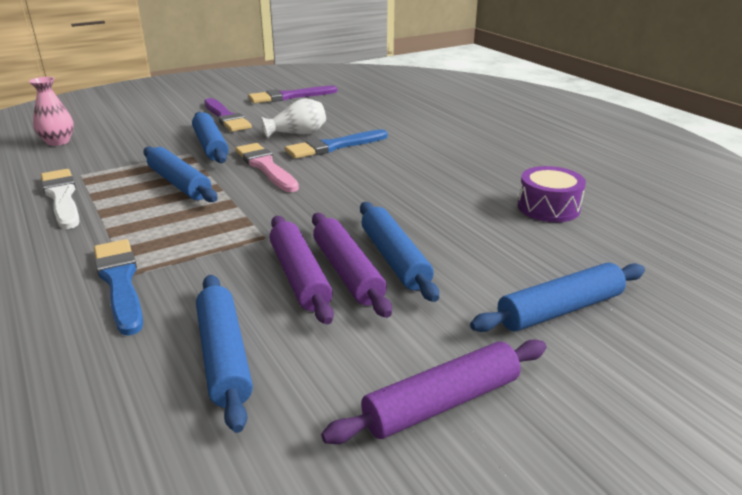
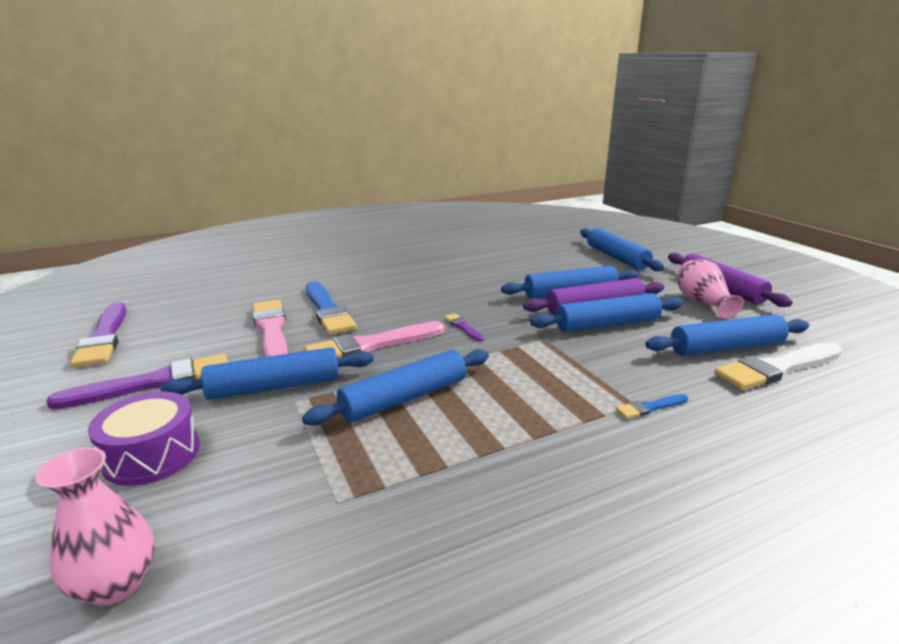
camera: 85 degrees left, 5 degrees down
(62, 197) = (430, 503): white brush -> white brush (777, 368)
(120, 282) = (650, 407): blue brush -> blue brush, size x0.46
(297, 134) = (271, 330): white vase -> pink brush
(297, 200) = (463, 327): none -> purple brush
(299, 277) = (607, 324): purple rolling pin -> blue rolling pin
(372, 367) = (702, 303): none -> pink vase
(548, 207) = (487, 247): purple drum -> purple drum (152, 455)

